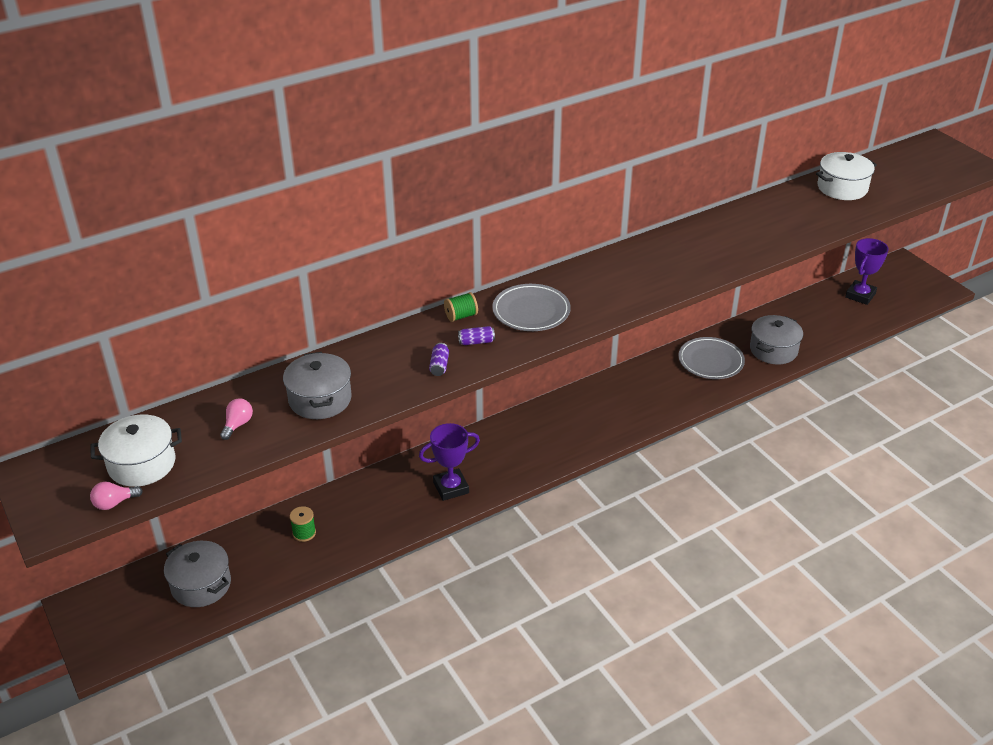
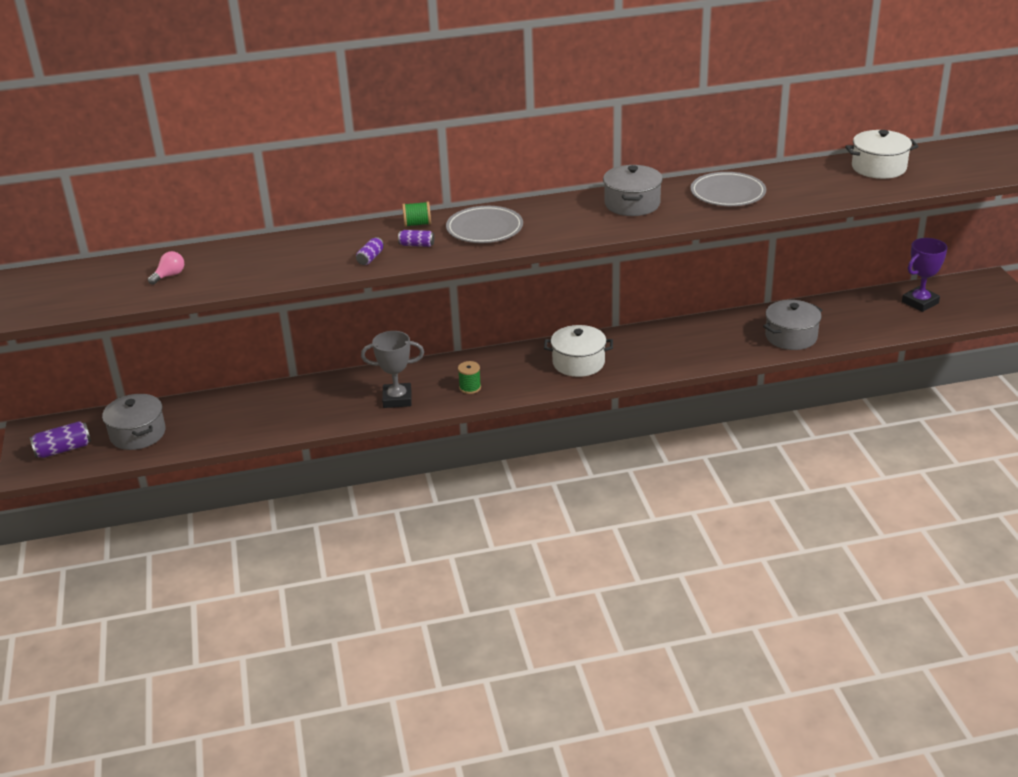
camera: 20 degrees right, 5 degrees down
(114, 503) = (36, 314): pink light bulb -> none
(127, 622) = (63, 449): none -> purple can
(142, 464) = (75, 291): white pot -> white pot (578, 363)
(304, 533) = (246, 411): green spool -> green spool (470, 388)
(320, 399) = (250, 268): grey pot -> grey pot (632, 204)
(451, 487) = (397, 399): purple trophy -> grey trophy
(710, 361) = (718, 336): grey plate -> grey plate (727, 193)

